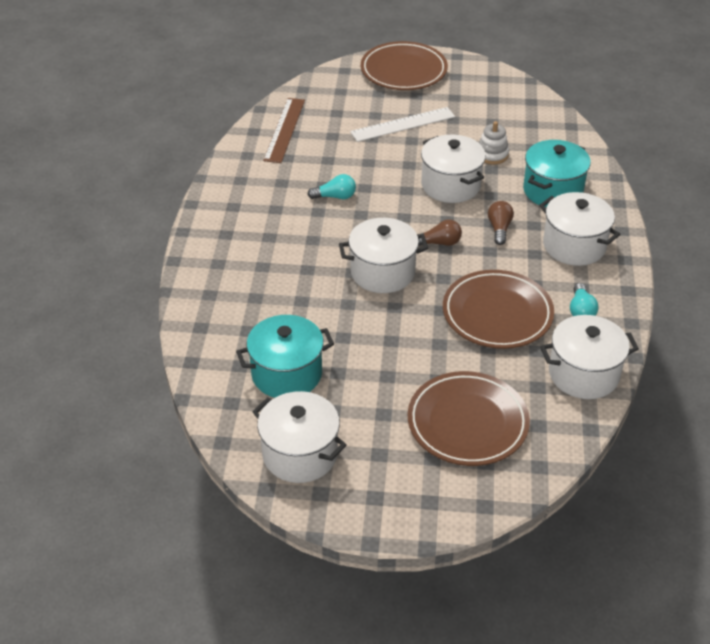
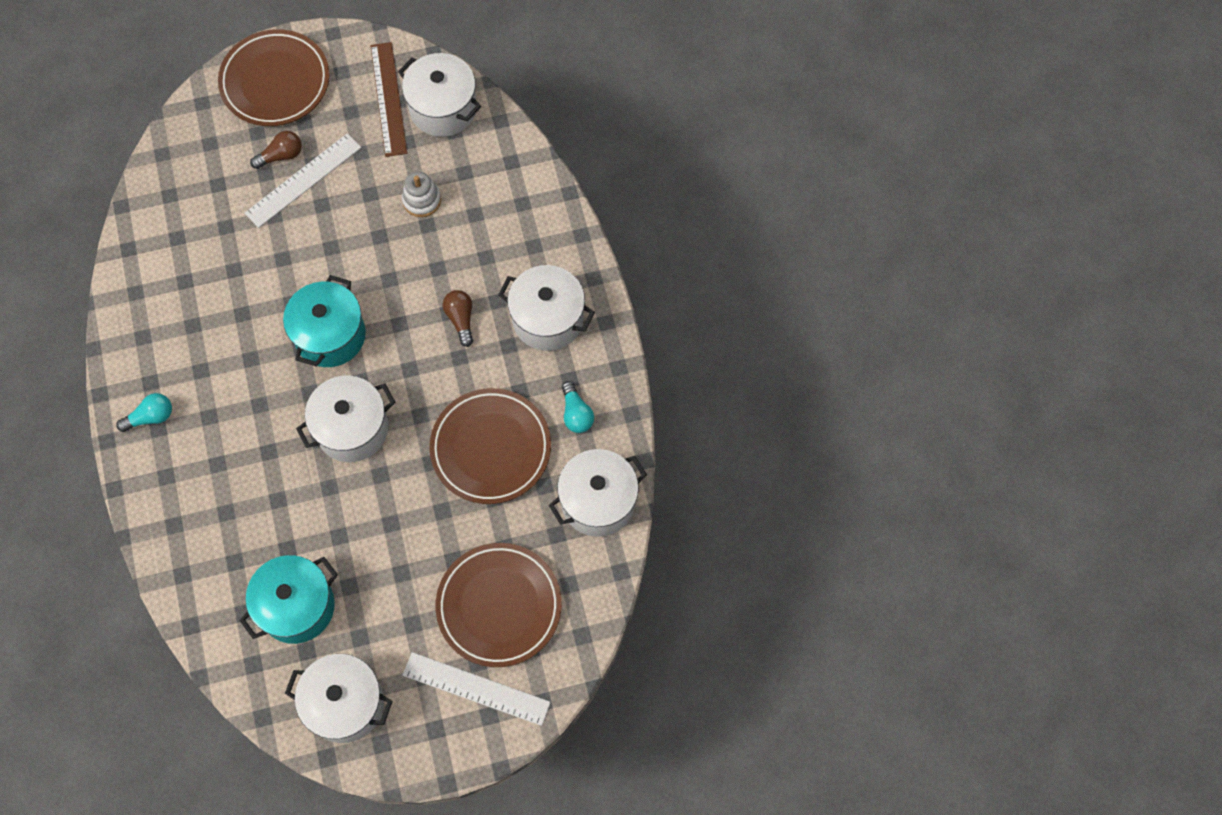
camera: 20 degrees left, 25 degrees up
(284, 130) = (165, 234): brown ruler -> brown ruler (388, 99)
(335, 196) = (262, 328): turquoise light bulb -> turquoise light bulb (151, 417)
(425, 477) = (476, 688): none -> white ruler
(439, 243) = (401, 363): brown light bulb -> brown light bulb (281, 155)
(450, 185) = (388, 267): white pot -> white pot (443, 108)
(552, 191) = (504, 238): turquoise pot -> turquoise pot (330, 335)

